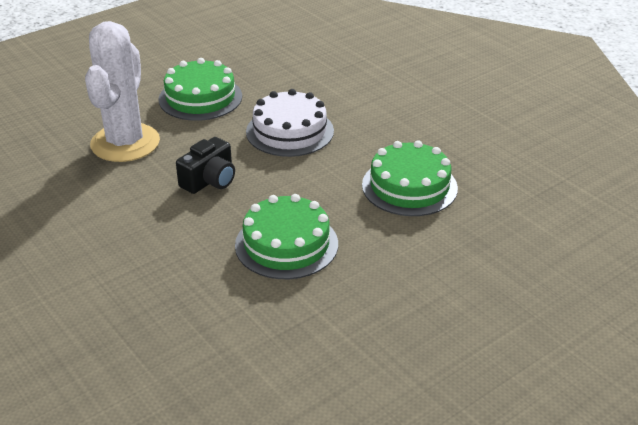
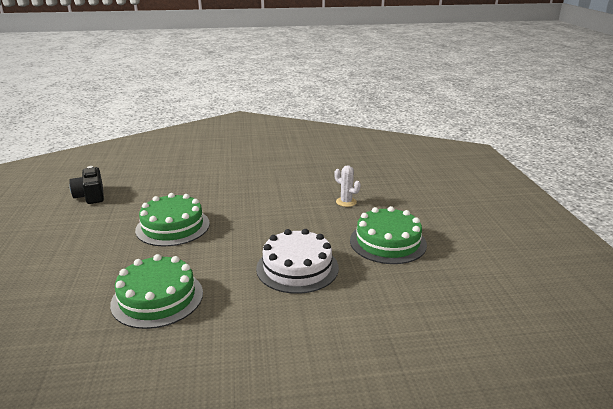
camera: 120 degrees right, 10 degrees down
(125, 143) = (346, 202): white cactus -> white cactus, size x0.41
(209, 180) = (270, 219): black camera -> black camera (90, 196)

